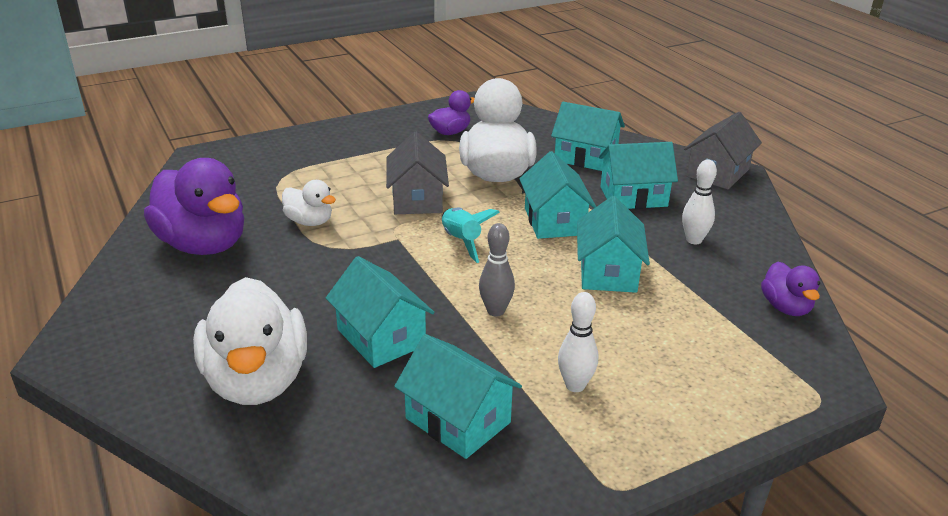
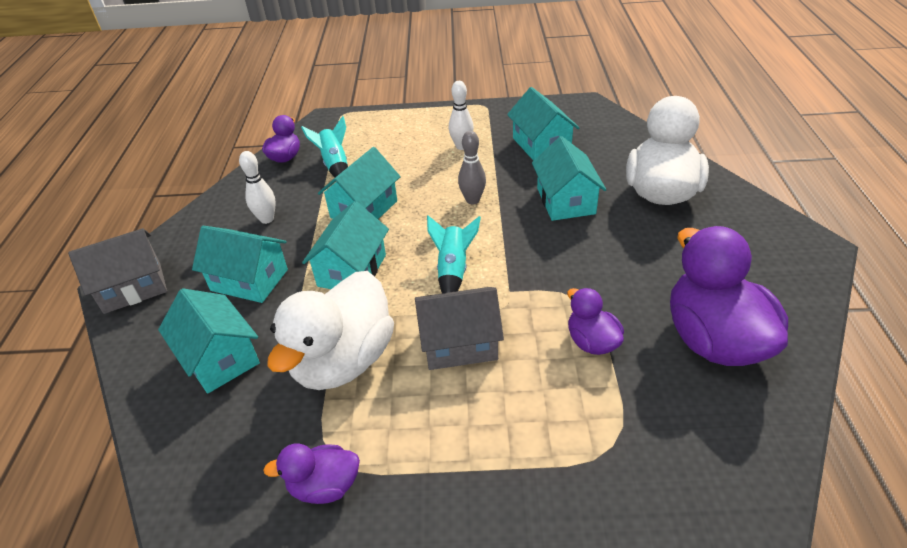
camera: 150 degrees left, 10 degrees up
(309, 222) = (592, 342): white duck -> purple duck
(417, 199) = (459, 343): grey house -> grey house turned 60 degrees clockwise
(710, 313) = (335, 165): none -> turquoise rocket

